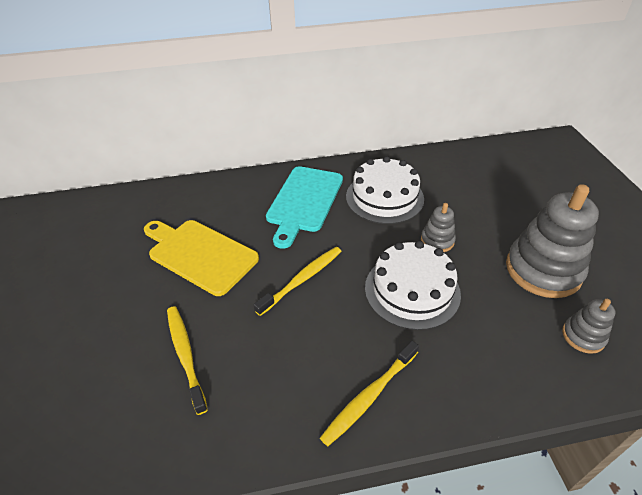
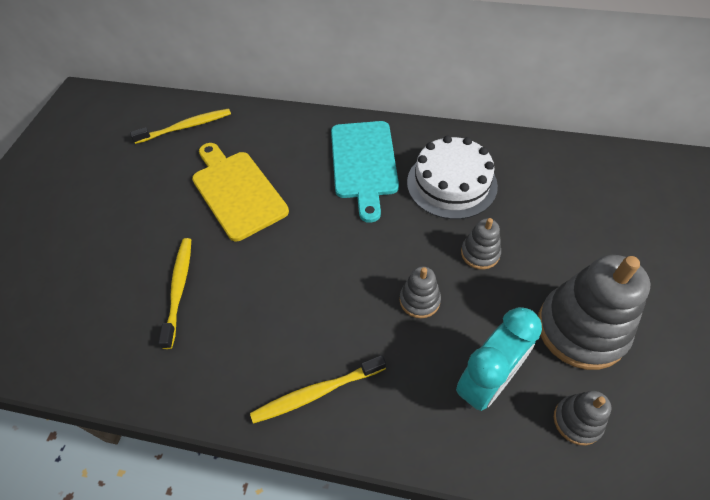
camera: 25 degrees right, 10 degrees up
(302, 279) = (317, 250): yellow toothbrush -> yellow toothbrush (186, 127)
(304, 201) = (364, 163): turquoise cutting board -> turquoise cutting board turned 45 degrees counterclockwise
(412, 290) = (419, 300): white cake -> grey stacking toy
(502, 333) = (487, 382): none -> turquoise clock

